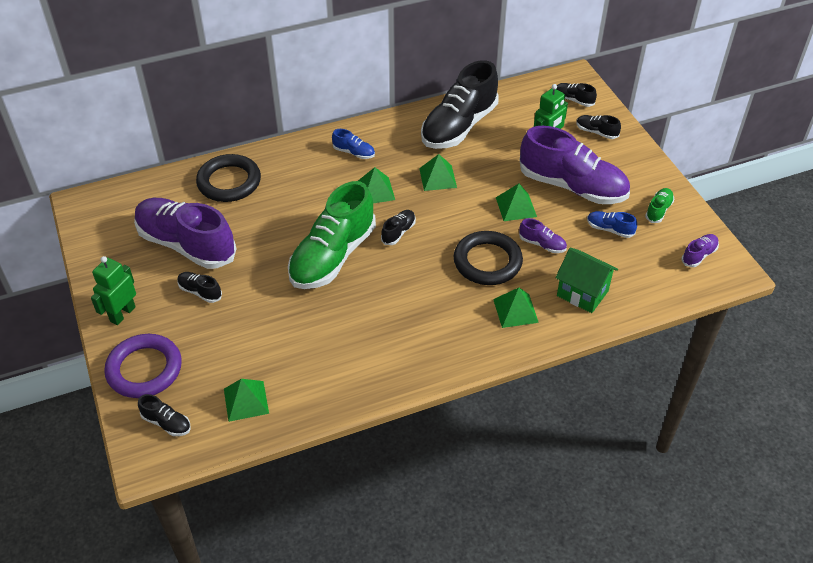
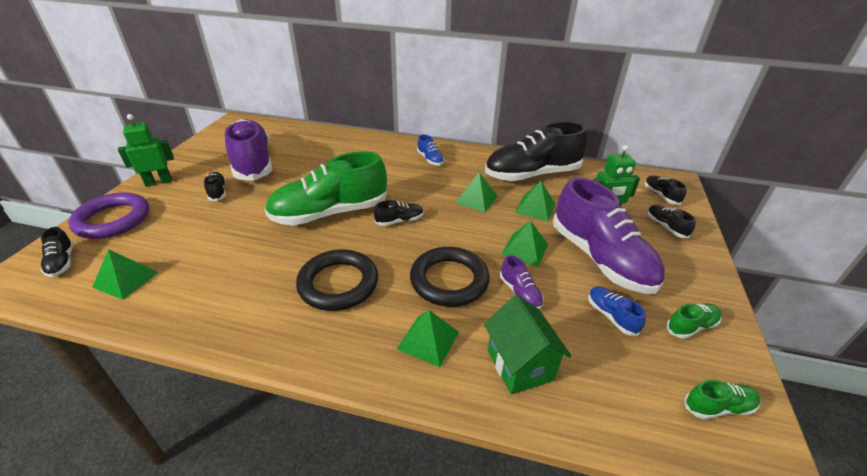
camera: 35 degrees right, 10 degrees down
(229, 182) = (327, 143): black ring -> black ring (338, 284)
(375, 191) = (416, 187): green pyramid -> green pyramid (535, 208)
(699, 255) = (718, 407): purple shoe -> green shoe

